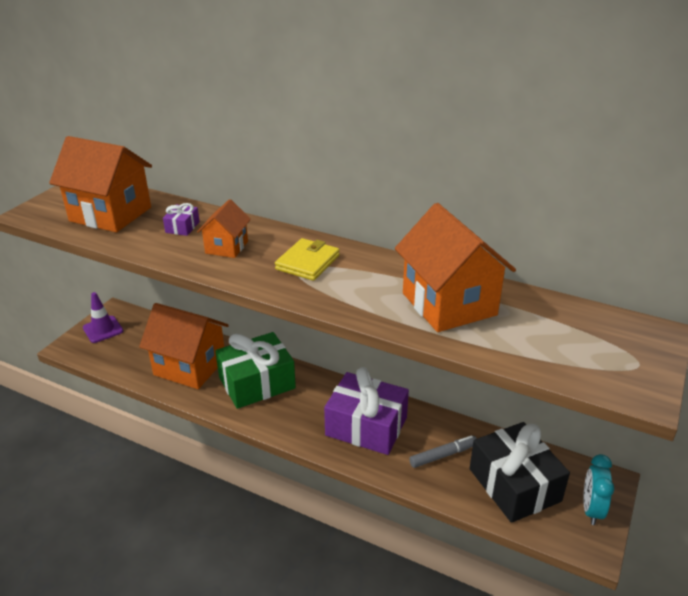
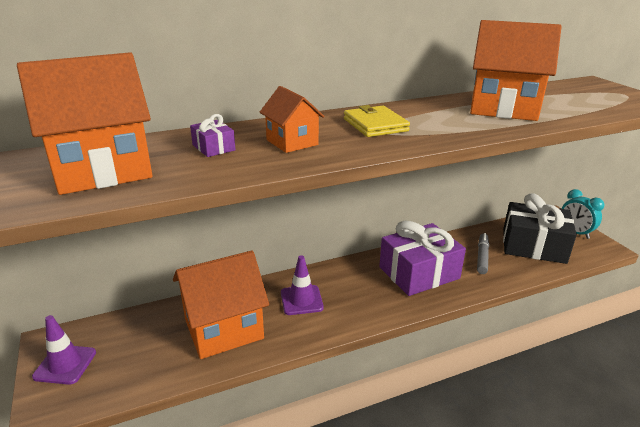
camera: 50 degrees left, 5 degrees down
(257, 383) = (301, 300): green gift -> purple traffic cone

